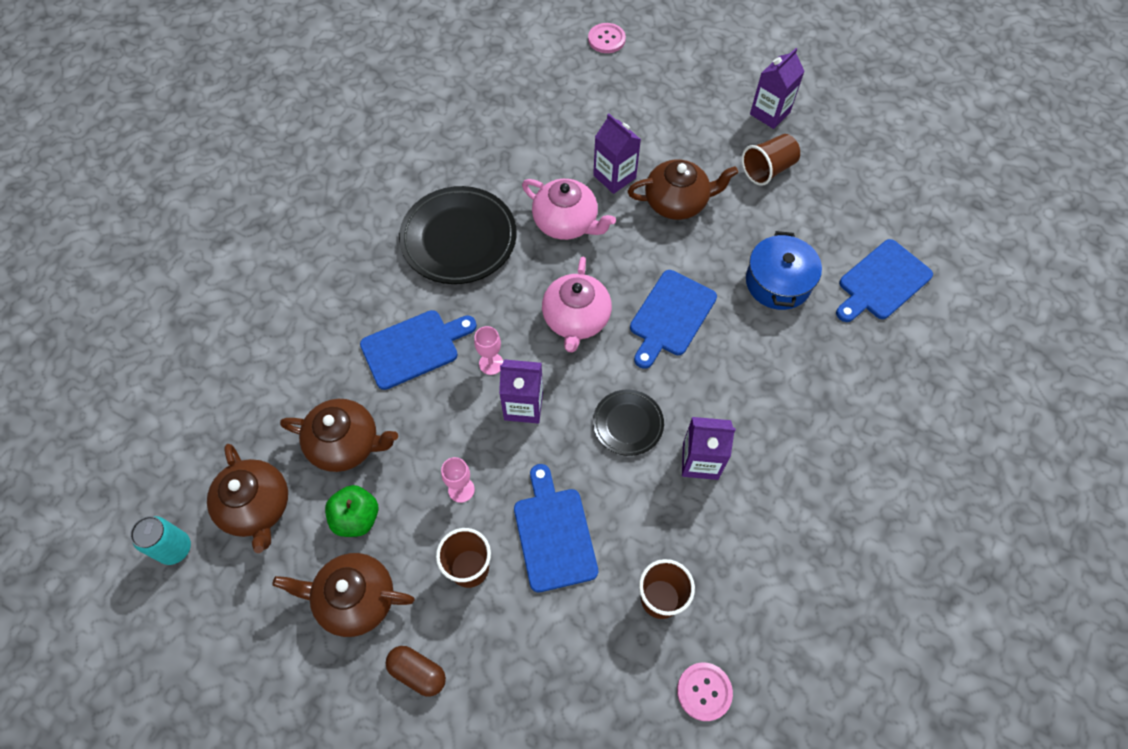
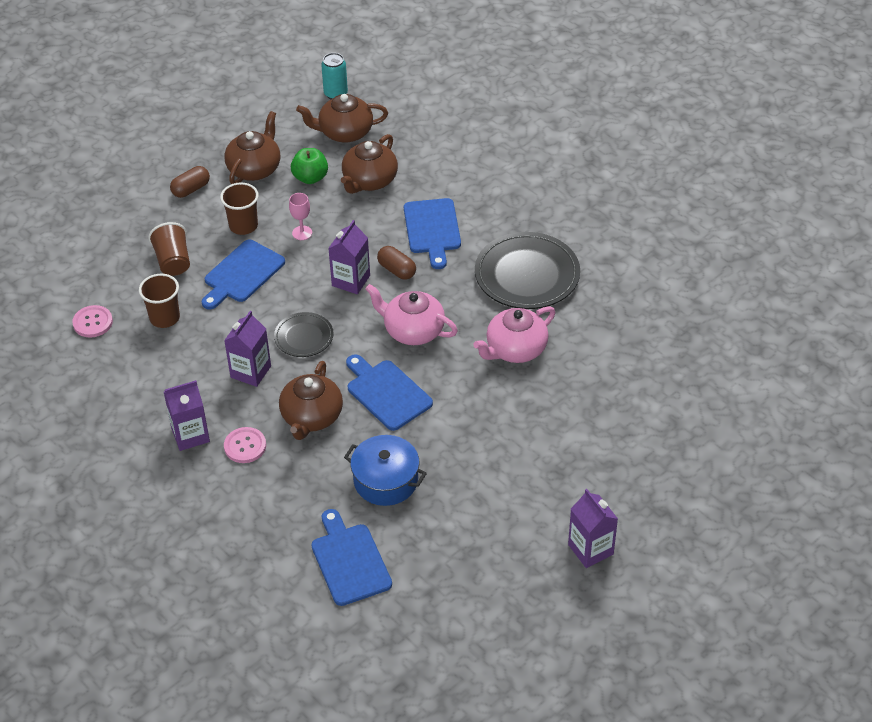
camera: 110 degrees right, 15 degrees down
(491, 363) = (397, 270): pink goblet -> brown capsule
(554, 534) = (242, 274): blue cutting board -> blue cutting board turned 120 degrees clockwise
(606, 39) = (742, 442): pink button -> pink button (245, 446)
(614, 177) = (554, 397): purple carton -> purple carton (190, 435)
(677, 202) = (506, 435): brown teapot -> brown teapot (311, 417)
(768, 169) = (517, 520): brown cup -> brown cup (173, 261)

